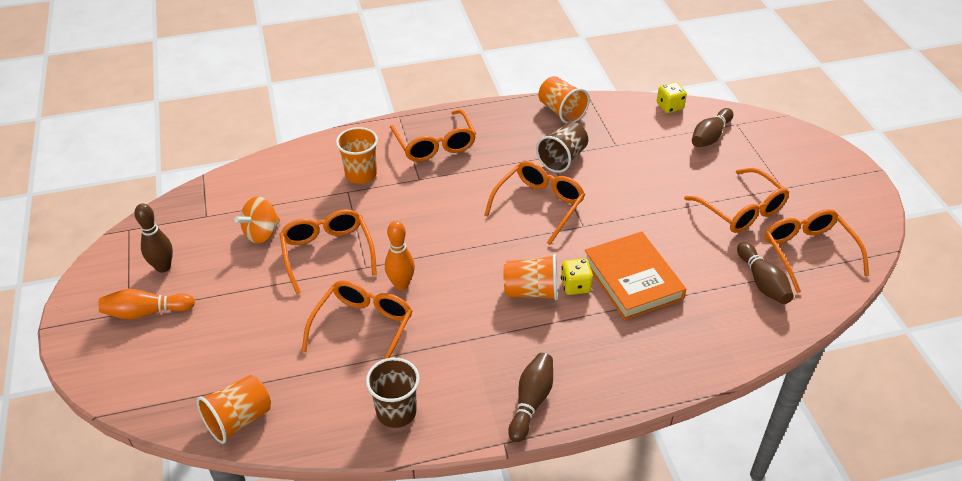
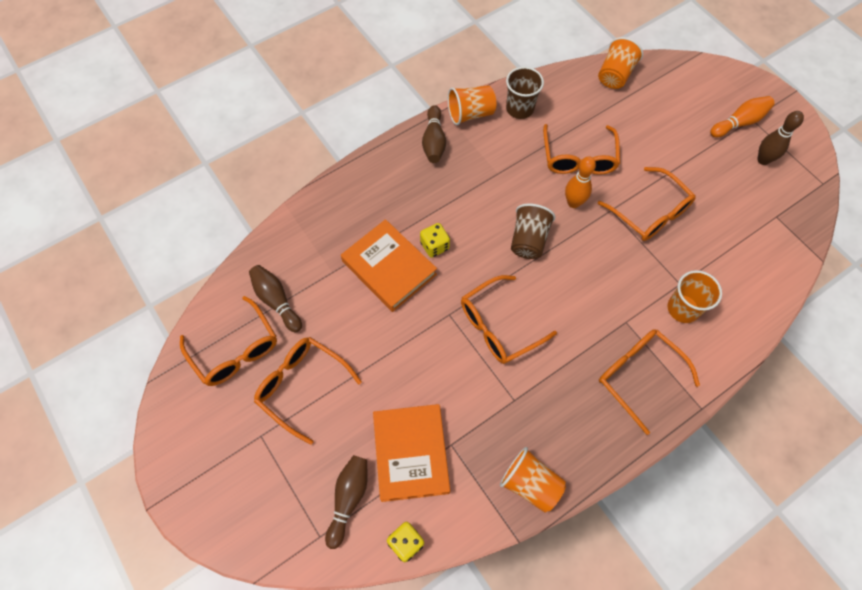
camera: 160 degrees right, 20 degrees up
(261, 233) = (717, 214): orange spinning top -> none
(531, 291) = (468, 229): orange cup -> orange cup (470, 114)
(539, 205) = (498, 326): orange glasses -> orange glasses turned 45 degrees clockwise
(562, 159) = (500, 401): brown cup -> brown cup (528, 240)
(651, 148) = (411, 453): none -> orange book

